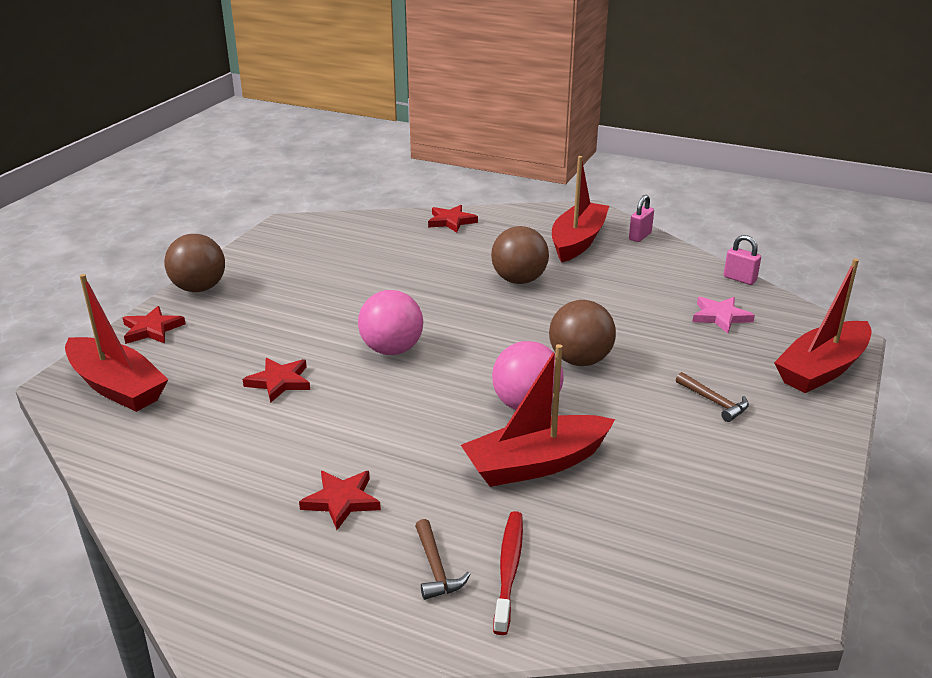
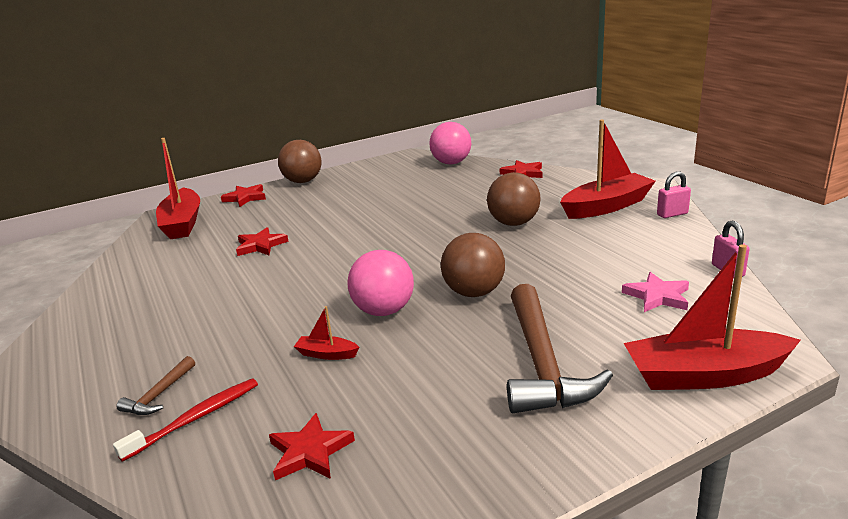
camera: 40 degrees right, 5 degrees down
(341, 501) = (180, 328): red star -> red star (310, 452)
(392, 350) = (353, 245): pink ball -> pink ball (451, 163)
(536, 464) = (327, 354): red boat -> red boat, size x0.44
(714, 402) = (542, 364): brown hammer -> brown hammer, size x2.24

